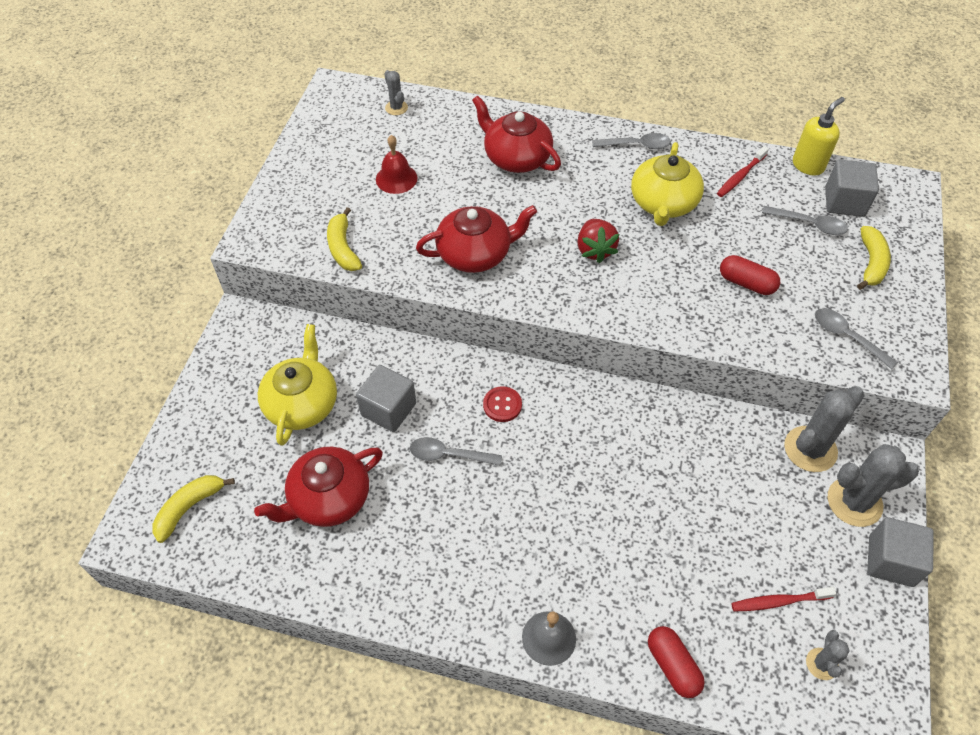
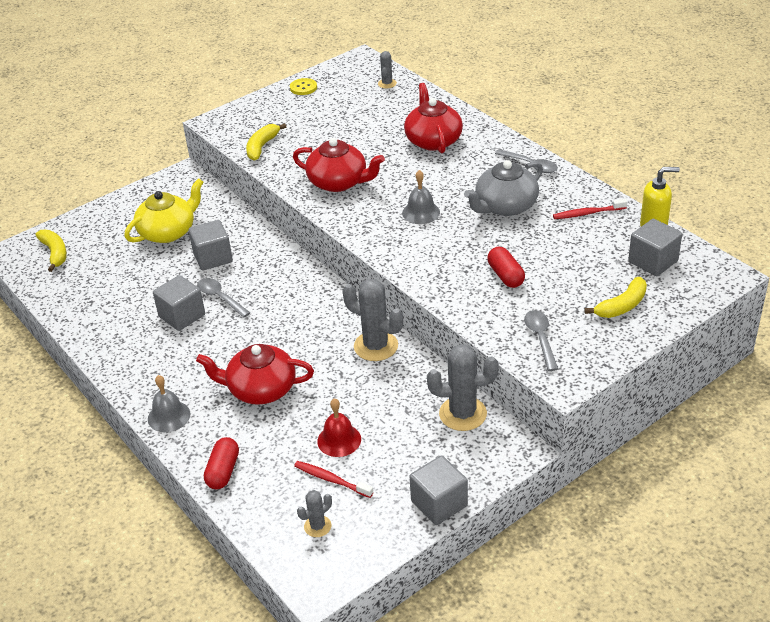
camera: 40 degrees right, 15 degrees down
(189, 508) = (55, 253): yellow banana -> yellow banana turned 75 degrees clockwise
(309, 150) = (303, 88): none -> yellow button
(328, 498) = (129, 285): red teapot -> red teapot (261, 389)
(396, 178) = (339, 122): red bell -> red bell (339, 440)
(431, 502) = (182, 316): none -> grey cube
(502, 405) = (283, 288): red button -> none
(595, 250) = (421, 212): red strawberry -> grey bell
(663, 203) = (505, 206): yellow teapot -> grey teapot
(809, 224) = (604, 263): grey spoon -> none
(854, 502) = (456, 459): grey cactus -> grey cactus (376, 346)

